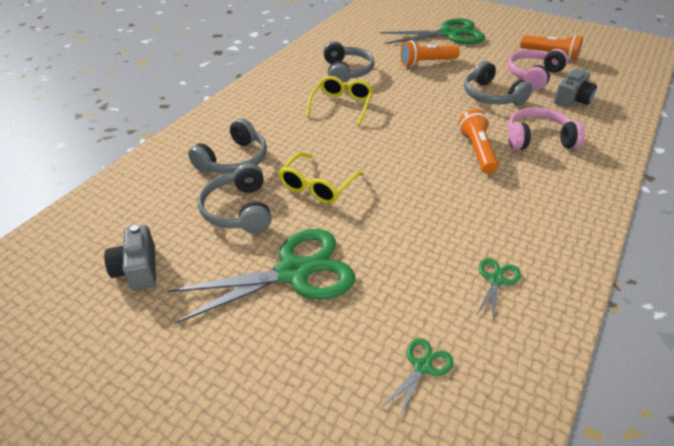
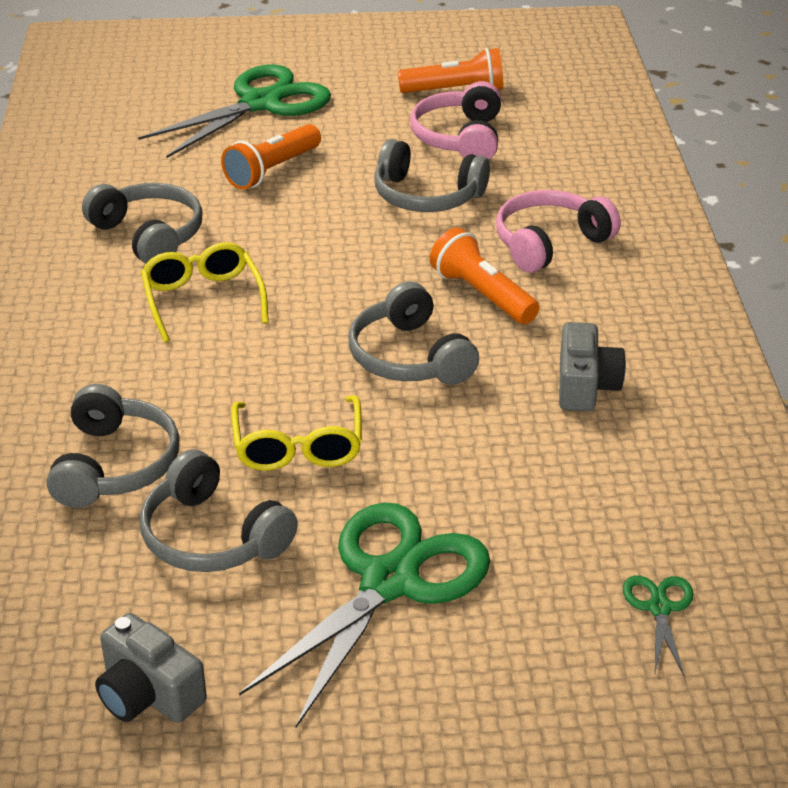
camera: 35 degrees left, 5 degrees down
(411, 166) = (409, 357): none -> grey headphones
(496, 280) = (655, 464): green scissors -> none
(572, 99) = (546, 160): grey camera -> grey camera (585, 386)

